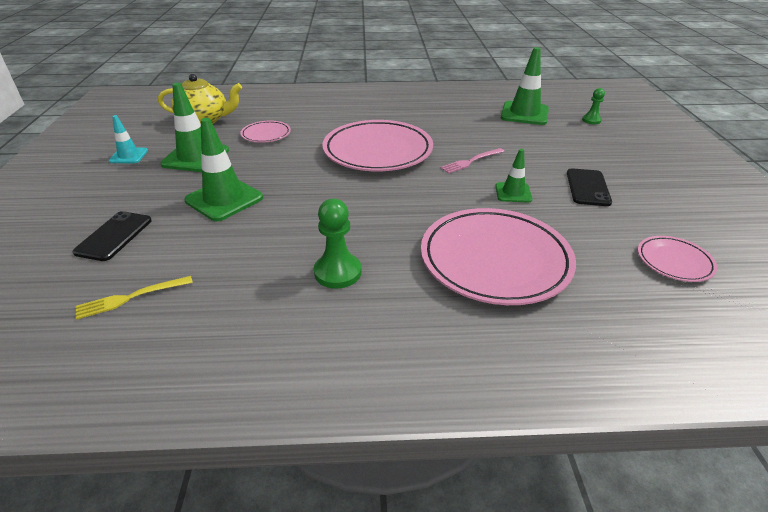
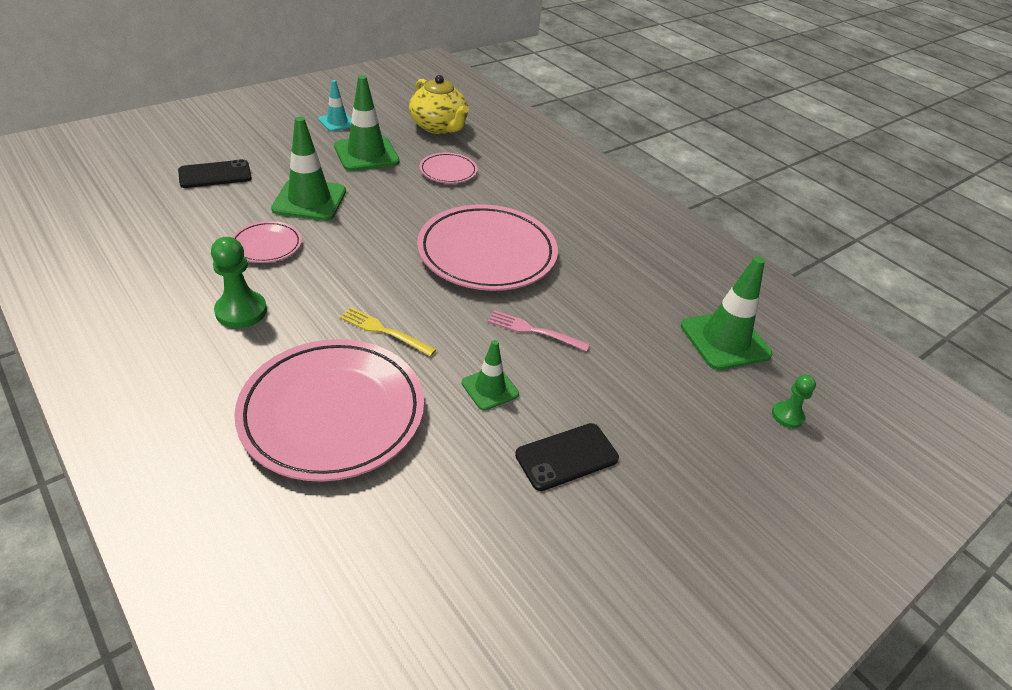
camera: 50 degrees right, 5 degrees up
(130, 298) = (143, 220): yellow fork -> yellow fork (383, 331)
(674, 261) = (443, 586): pink plate -> pink plate (267, 245)

